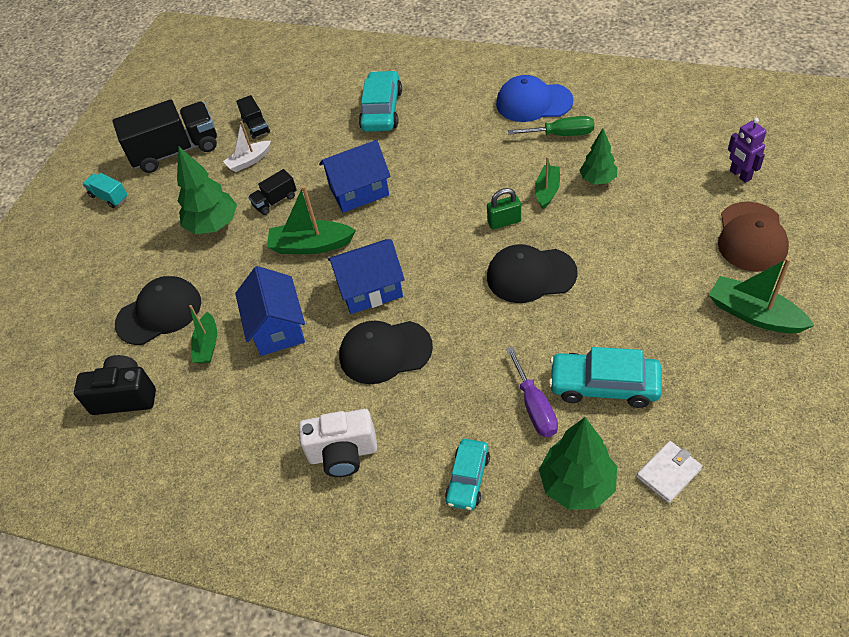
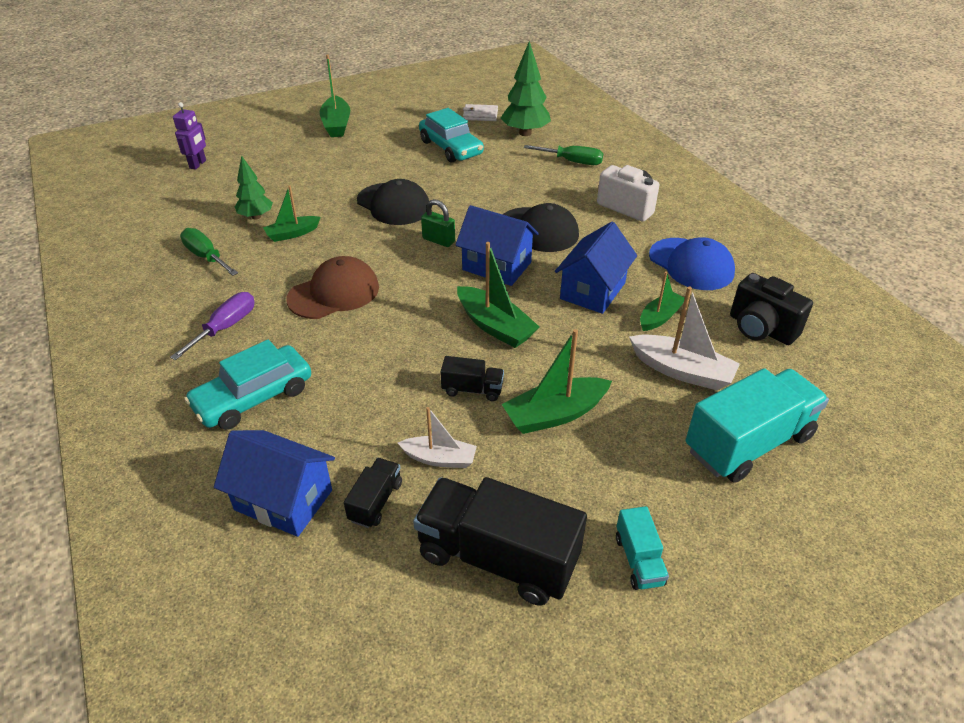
camera: 140 degrees left, 10 degrees down
(86, 296) = (748, 443): none -> turquoise truck
(159, 313) = (682, 371): black cap -> white boat
(213, 225) = (555, 414): green tree -> green boat
(359, 191) = (397, 337): blue house -> blue house (283, 500)
(468, 478) = (572, 162): turquoise car -> green screwdriver
(504, 222) = (350, 238): green padlock -> green padlock (438, 240)
(533, 102) = (164, 293): blue cap -> blue cap (691, 264)
(534, 407) = (497, 162): purple screwdriver -> purple screwdriver (225, 327)
(751, 237) = (265, 143): brown cap -> brown cap (334, 293)

